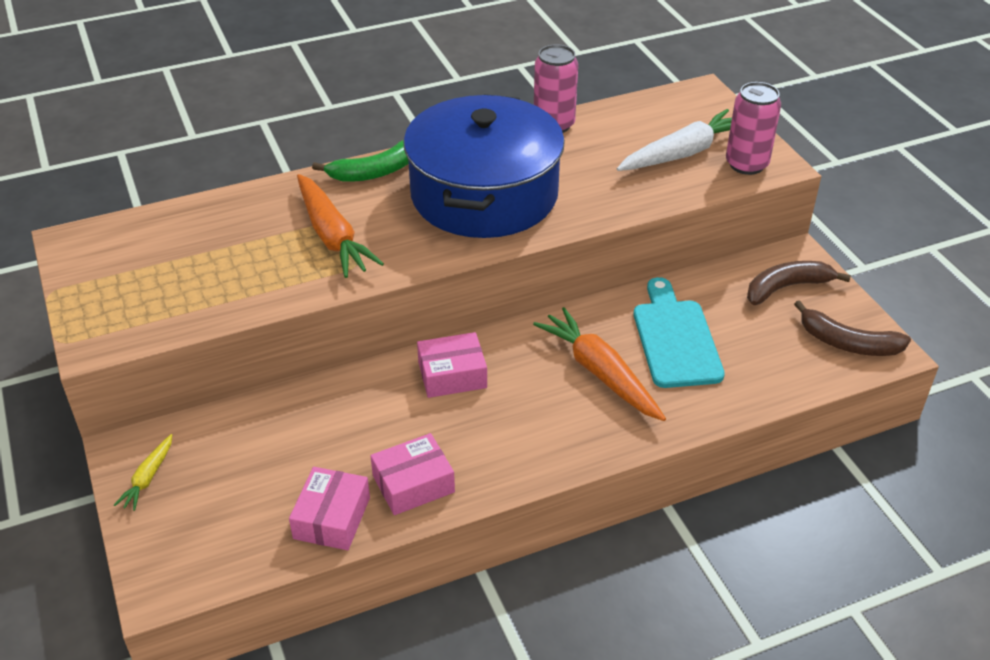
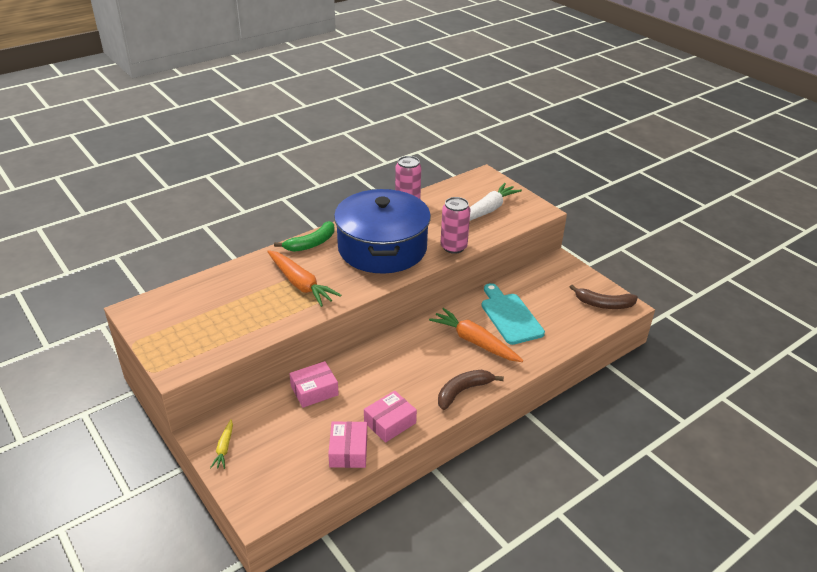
camera: 15 degrees left, 5 degrees down
(452, 375) = (389, 356): pink box -> pink box (314, 390)
(746, 164) = (524, 212): pink can -> pink can (453, 247)
(786, 287) = (560, 279): brown banana -> brown banana (463, 391)

